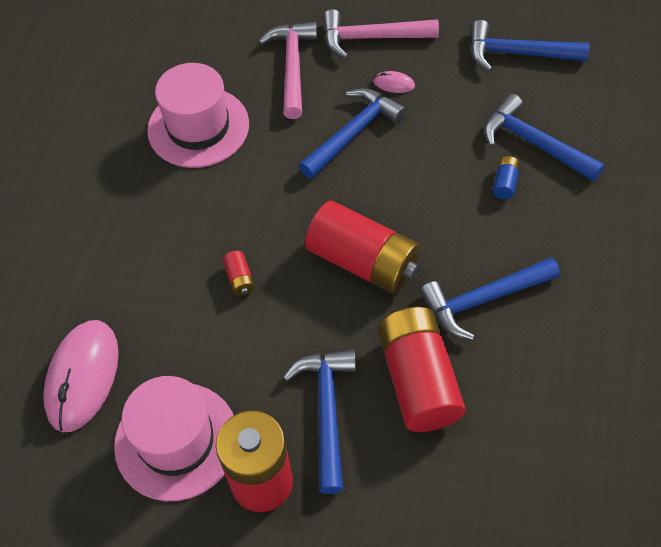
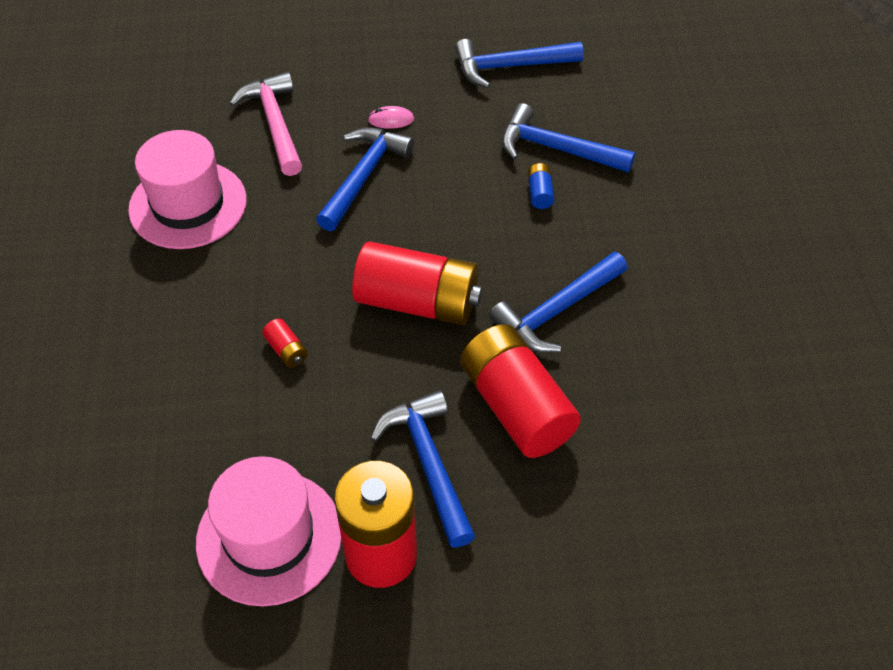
camera: 20 degrees left, 5 degrees down
(82, 377) = (135, 497): pink mouse -> none
(372, 38) = (352, 79): pink hammer -> none

